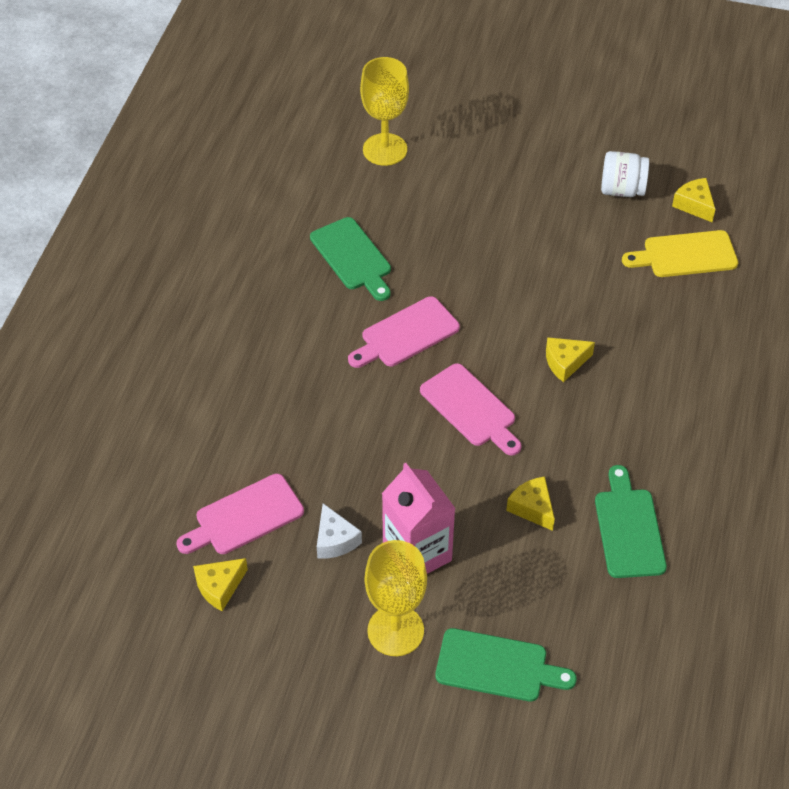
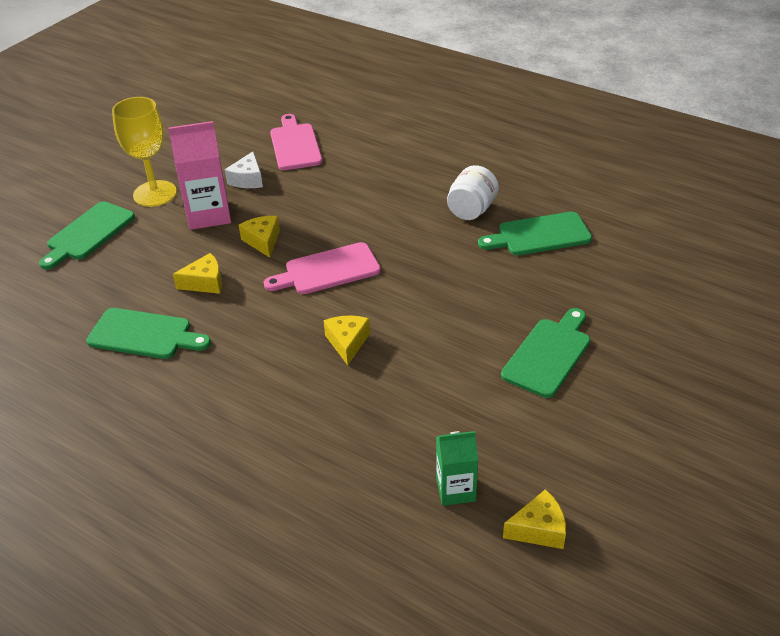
camera: 110 degrees right, 10 degrees down
(219, 587) = (246, 129): yellow cheese -> yellow cheese (263, 241)
(335, 540) = (248, 179): white cheese -> white cheese turned 75 degrees counterclockwise
(385, 149) = (691, 282): yellow goblet -> none
(406, 334) = (431, 249): pink cutting board -> none
(517, 226) = (549, 354): none -> green cutting board
(622, 190) = (585, 462): white jar -> white jar (471, 210)
(685, 255) = (456, 490): yellow cutting board -> green carton

